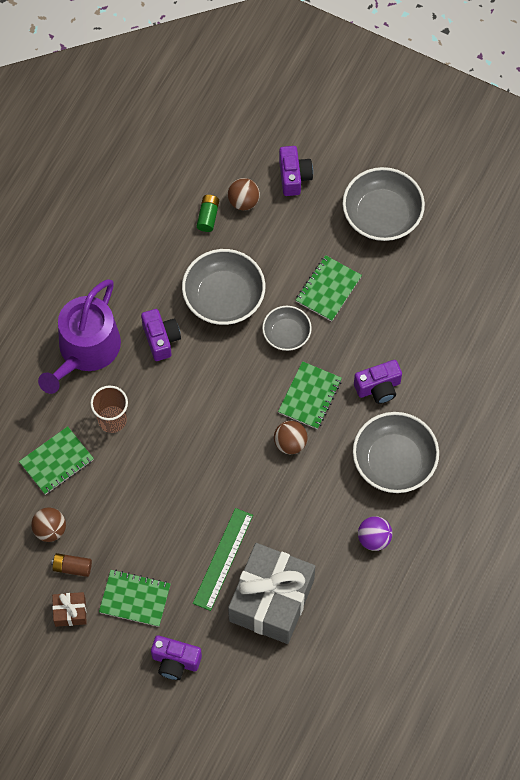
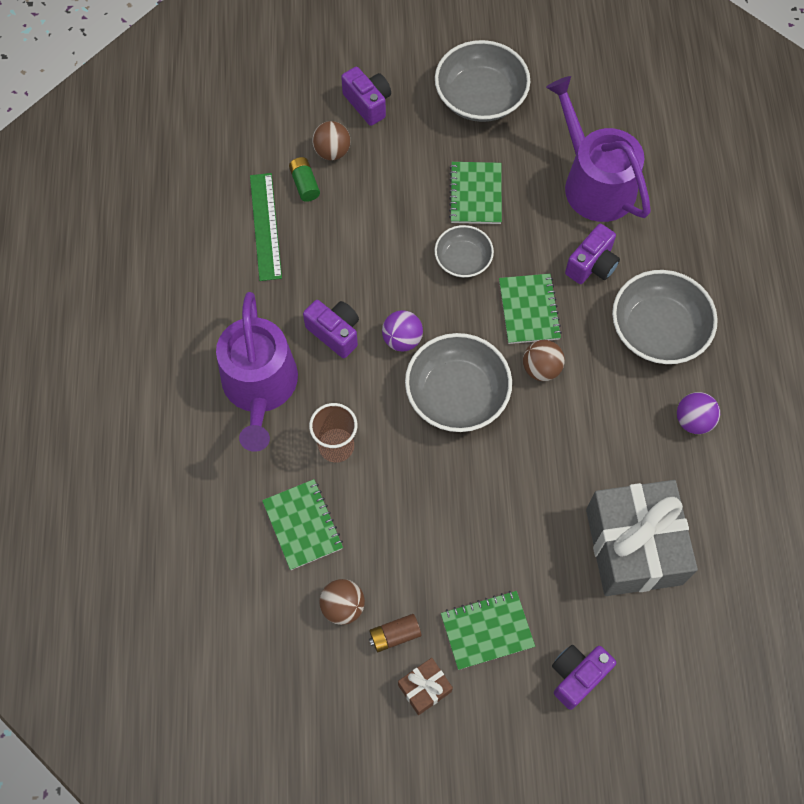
camera: 30 degrees left, 0 degrees up
(56, 461) = (302, 525): green notebook -> green notebook turned 45 degrees counterclockwise
(175, 661) = (577, 676): purple camera -> purple camera turned 150 degrees clockwise
(205, 369) = (402, 339): none -> purple ball
(223, 559) = (553, 531): green ruler -> green ruler (265, 226)
(224, 297) = (373, 256): grey bowl -> grey bowl (457, 394)
(423, 326) = (594, 183): none -> purple watering can

